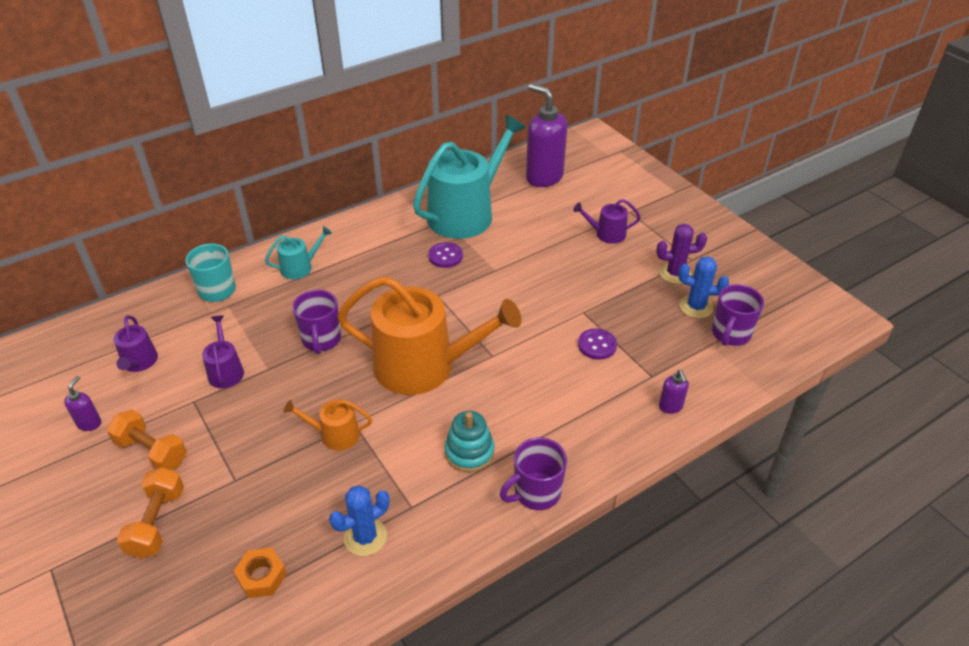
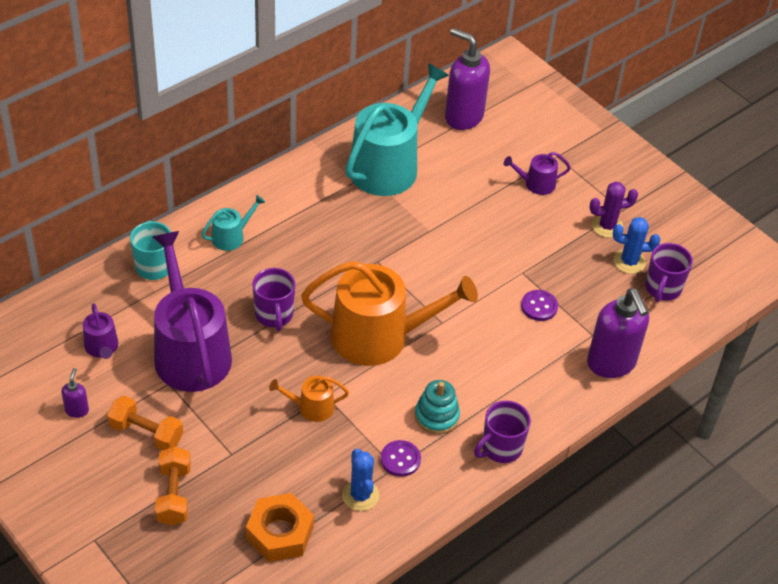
camera: 10 degrees left, 5 degrees up
(225, 371) = (190, 351): purple watering can -> purple watering can, size x2.26
(261, 576) = (280, 533): orange nut -> orange nut, size x1.63
(365, 537) = (360, 495): blue cactus -> blue cactus turned 60 degrees counterclockwise
(445, 256) = (377, 217): purple button -> purple button (400, 459)
(670, 407) = (611, 363): purple soap dispenser -> purple soap dispenser, size x2.27

